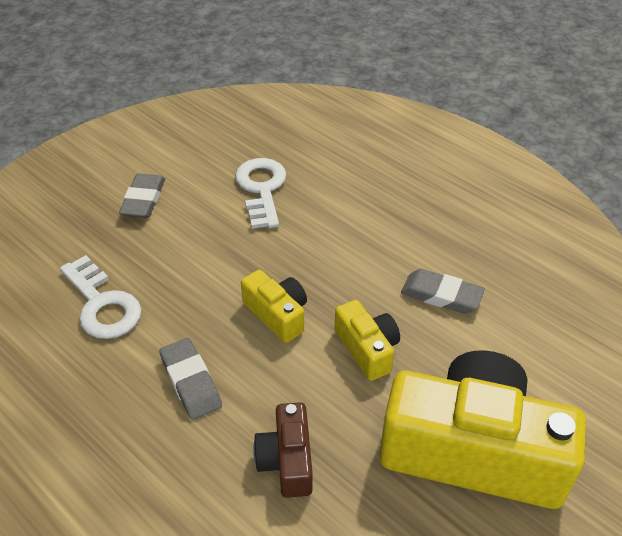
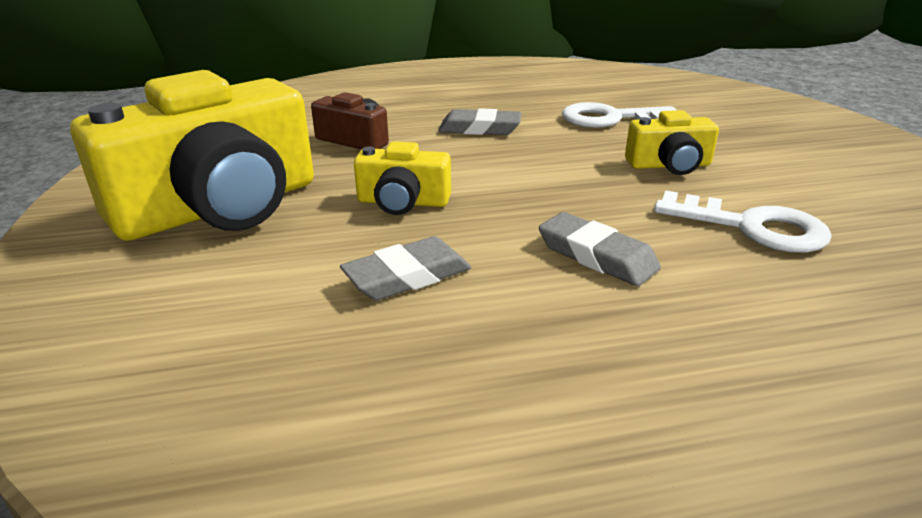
camera: 125 degrees right, 15 degrees down
(143, 200) = (769, 159): grey eraser -> grey eraser (597, 256)
(277, 314) = (509, 176): yellow camera -> yellow camera (669, 165)

